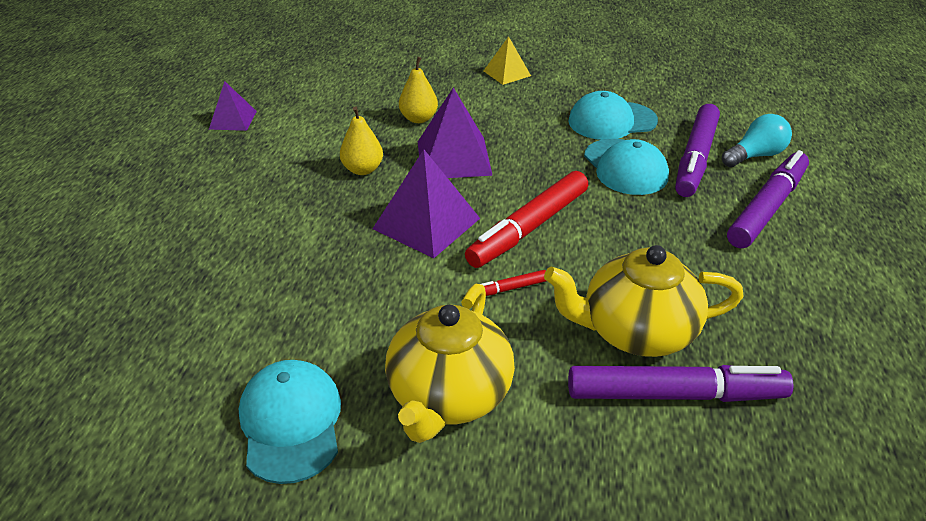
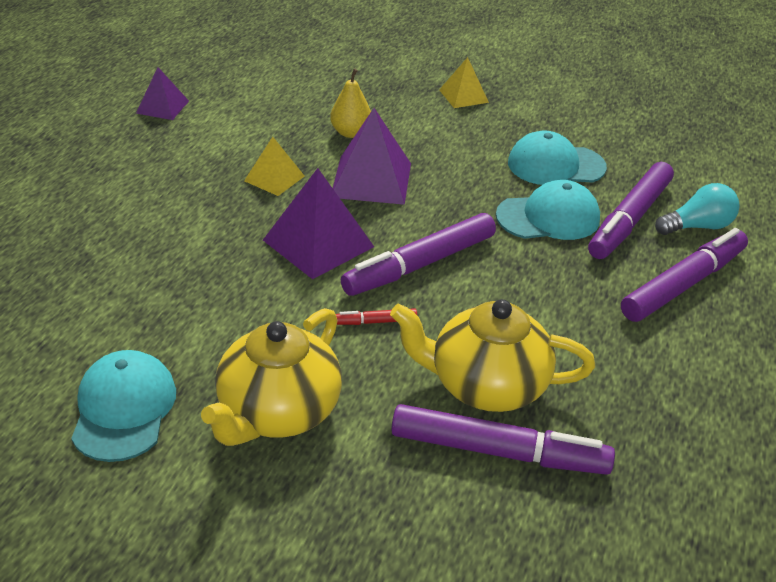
camera: 10 degrees right, 0 degrees up
(362, 169) = (274, 178): yellow pear -> yellow pyramid
(529, 228) = (420, 265): red marker -> purple marker
(625, 167) = (548, 217): turquoise cap -> turquoise cap turned 90 degrees counterclockwise

